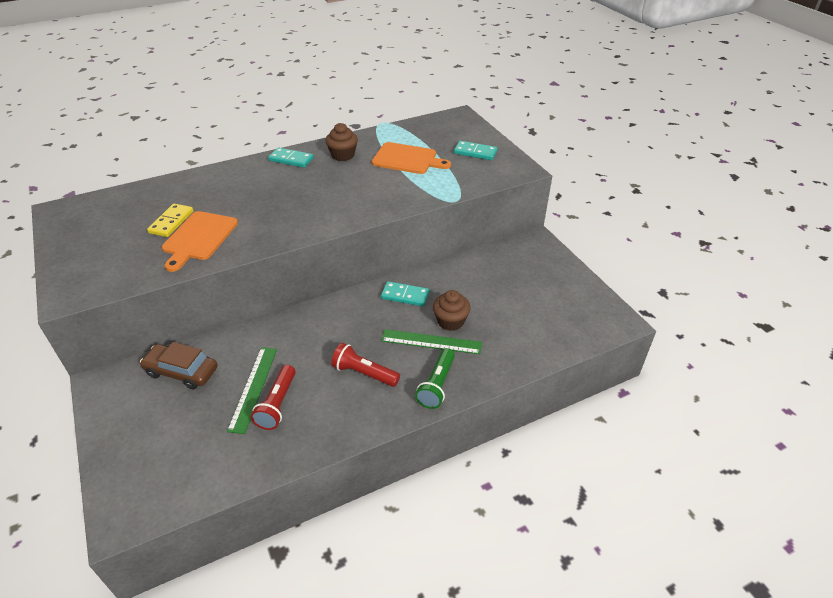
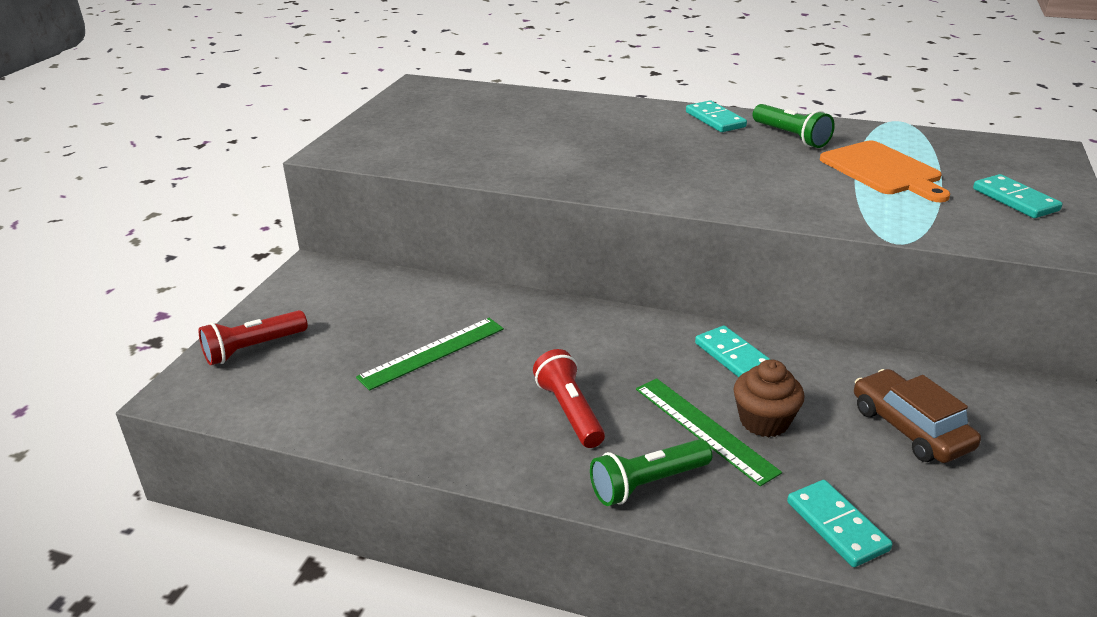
camera: 45 degrees right, 10 degrees down
(171, 222) = (503, 130): yellow domino -> none
(182, 371) = (388, 297): brown car -> brown car (910, 428)
(198, 238) = (509, 153): orange cutting board -> none
(277, 404) = (435, 383): red flashlight -> red flashlight (253, 348)
(343, 155) = (791, 137): brown cupcake -> green flashlight
(522, 352) = (836, 526): none -> turquoise domino

